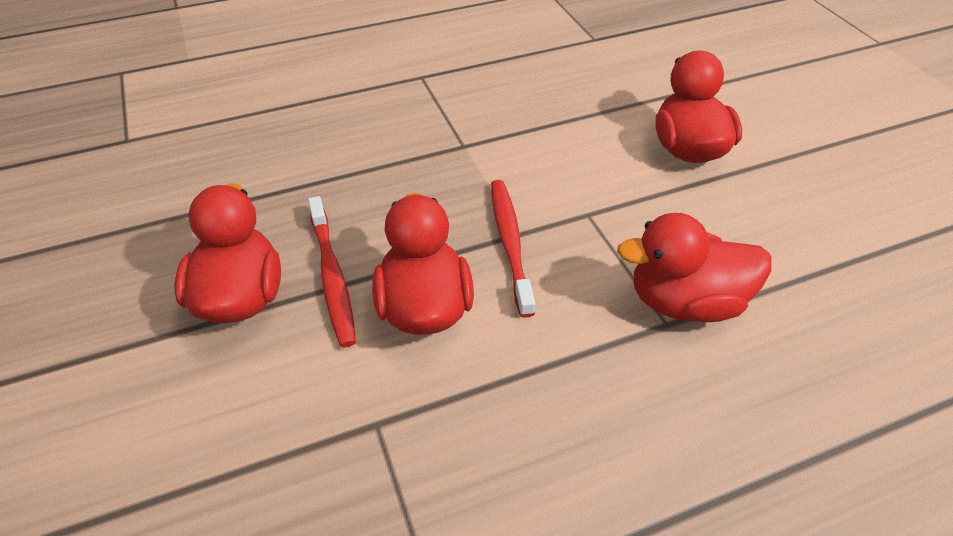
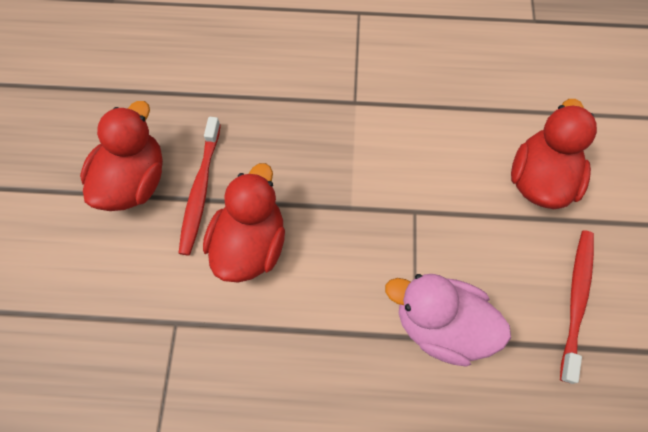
camera: 25 degrees right, 20 degrees up
(510, 242) = (340, 213): red toothbrush -> red toothbrush (576, 300)
(685, 302) = (440, 325): red duck -> pink duck

